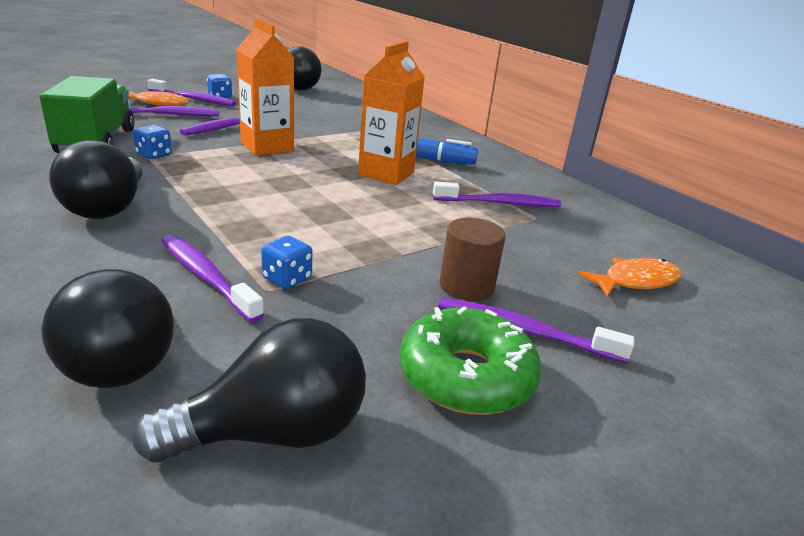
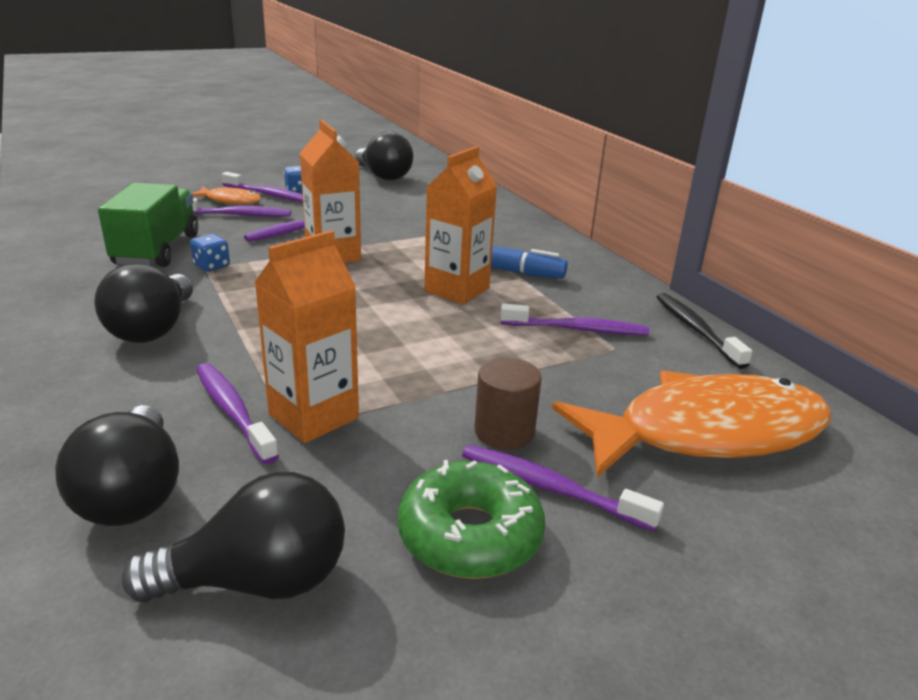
camera: 10 degrees right, 0 degrees up
(287, 279) = (313, 416): blue dice -> orange carton
(595, 203) = (696, 330): none -> black toothbrush
(635, 281) = (706, 433): orange fish -> orange fish, size x2.21

